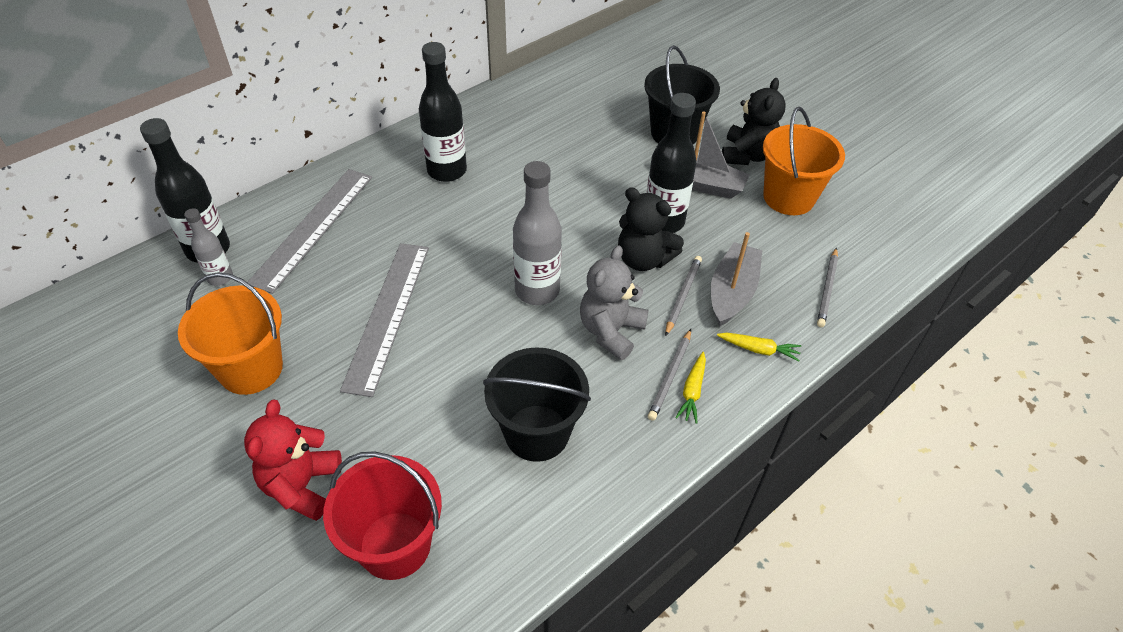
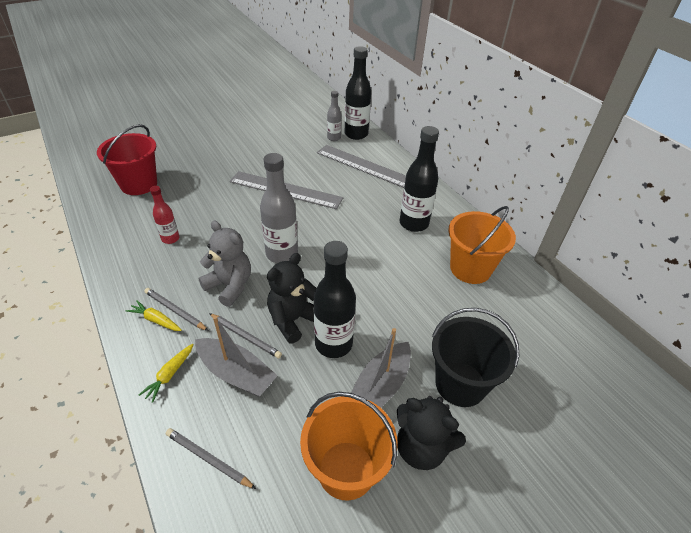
camera: 100 degrees right, 5 degrees down
(251, 369) = (267, 147): orange bucket -> orange bucket (470, 268)
(302, 485) = (189, 160): red teddy bear -> none
(537, 433) = (170, 239): black bucket -> red bottle

